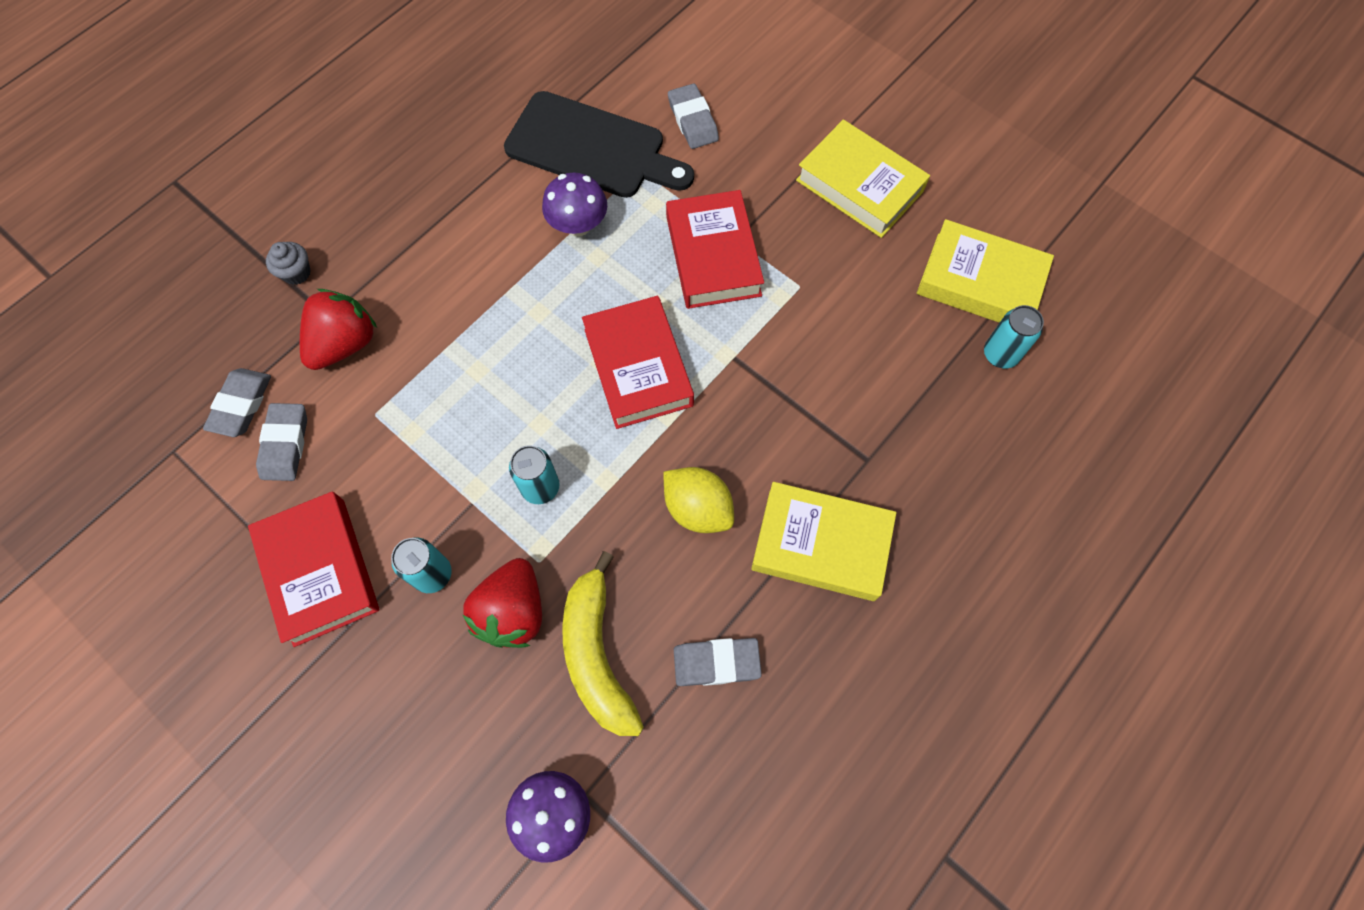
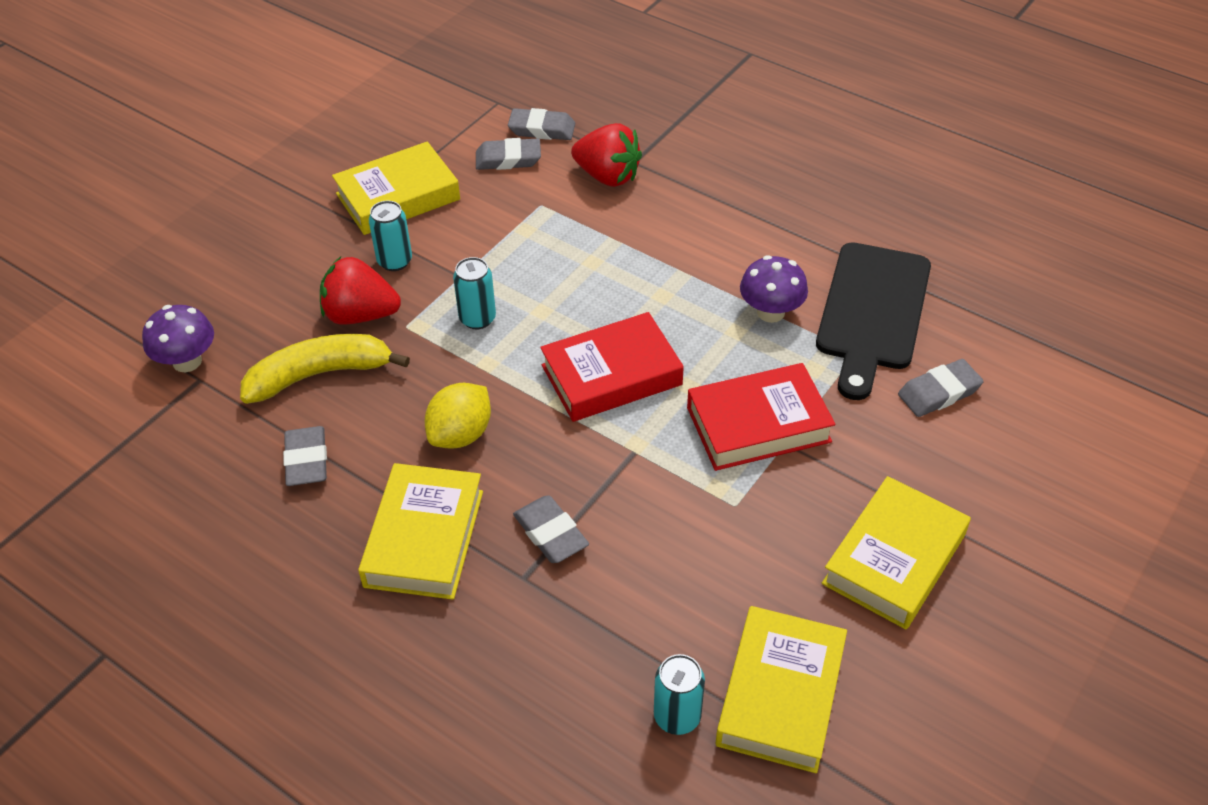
camera: 85 degrees right, 20 degrees down
(297, 273) = (674, 137): grey cupcake -> none
(319, 571) = (398, 197): red book -> yellow book
(821, 434) = (551, 533): none -> grey eraser

